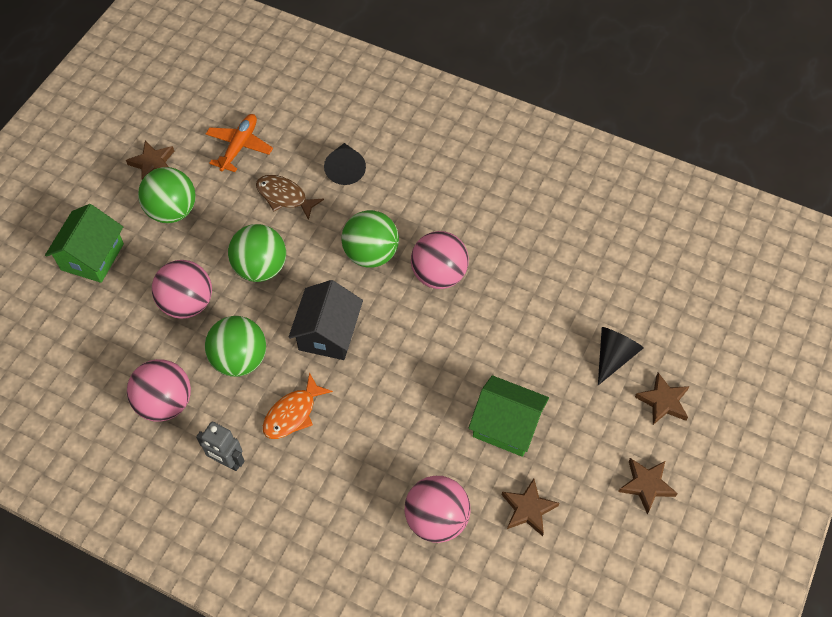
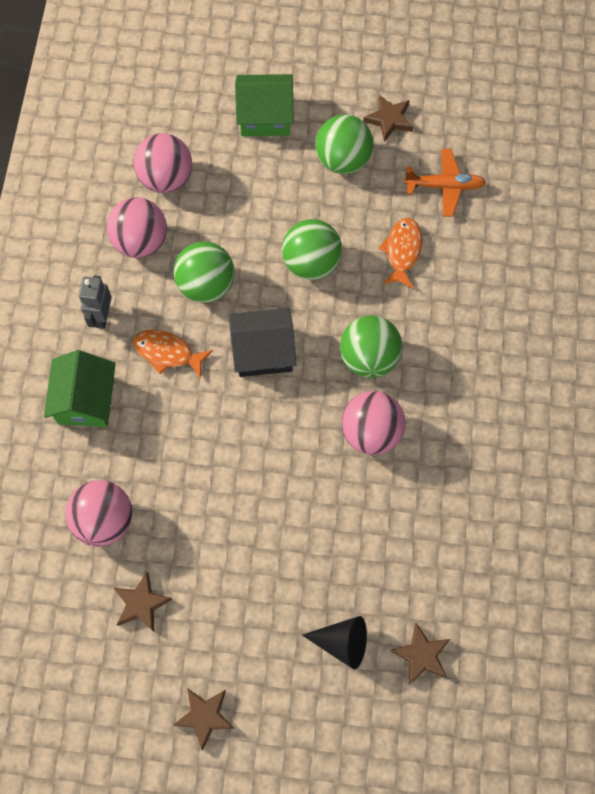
camera: 70 degrees right, 10 degrees up
(187, 303) = (247, 216): pink ball -> pink ball (166, 178)
(284, 197) = (402, 251): brown fish -> orange fish
(345, 169) = (461, 295): black cone -> none
(506, 425) = (223, 555): green house -> green house (86, 400)
(663, 401) = (307, 710): brown star -> brown star (421, 655)

